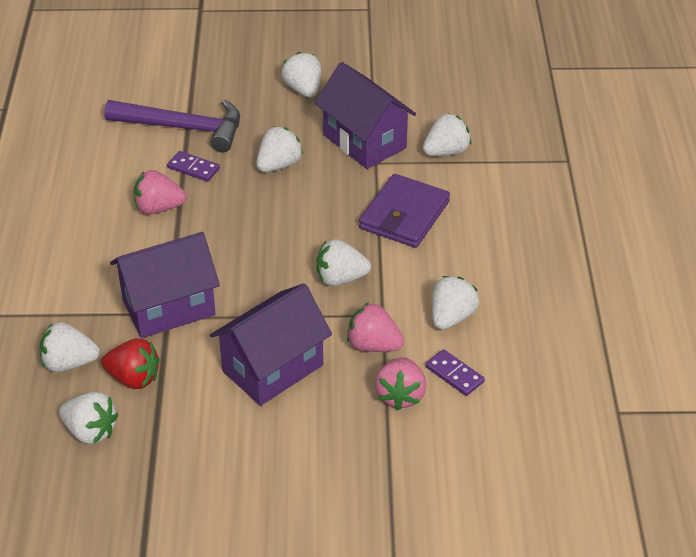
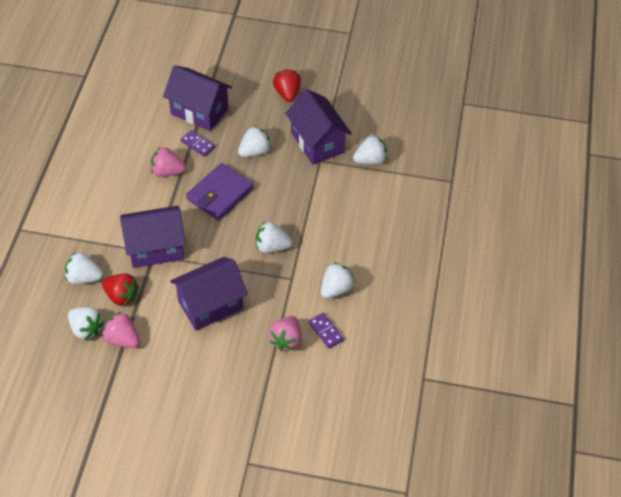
camera: 10 degrees right, 10 degrees up
(184, 128) = (199, 111): purple hammer -> purple house
(303, 90) = (287, 93): white strawberry -> red strawberry
(373, 345) = (279, 300): pink strawberry -> pink strawberry (122, 339)
(404, 215) = (327, 205): purple wallet -> purple wallet (220, 194)

